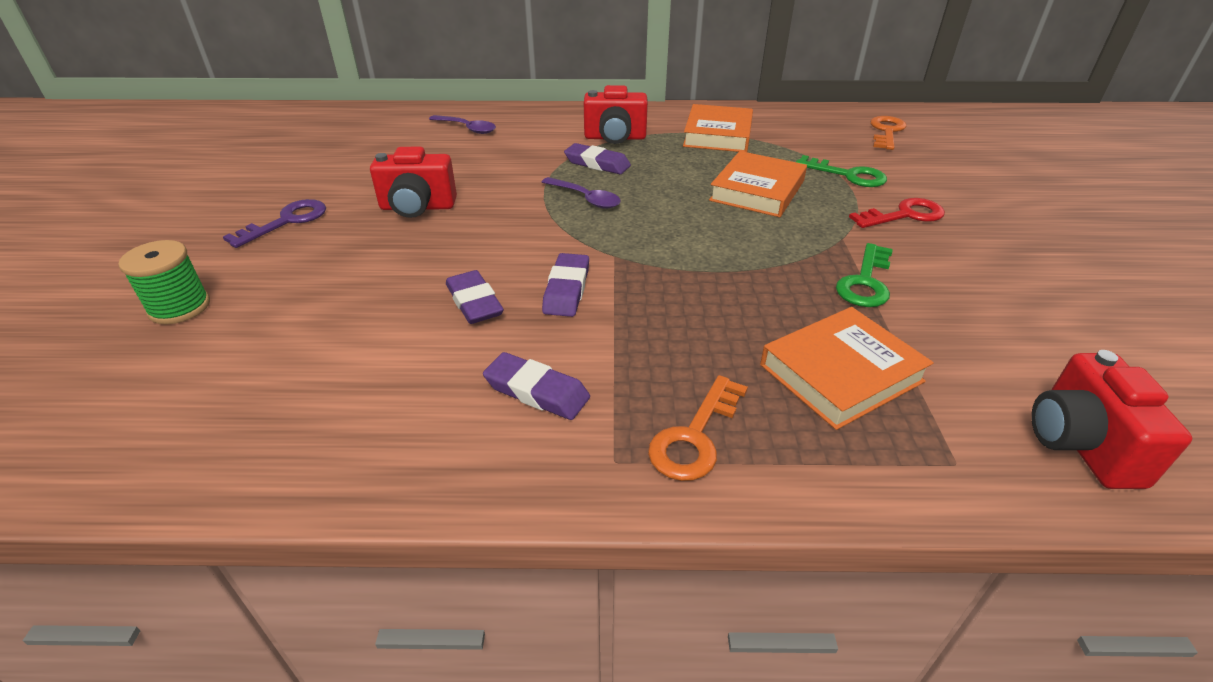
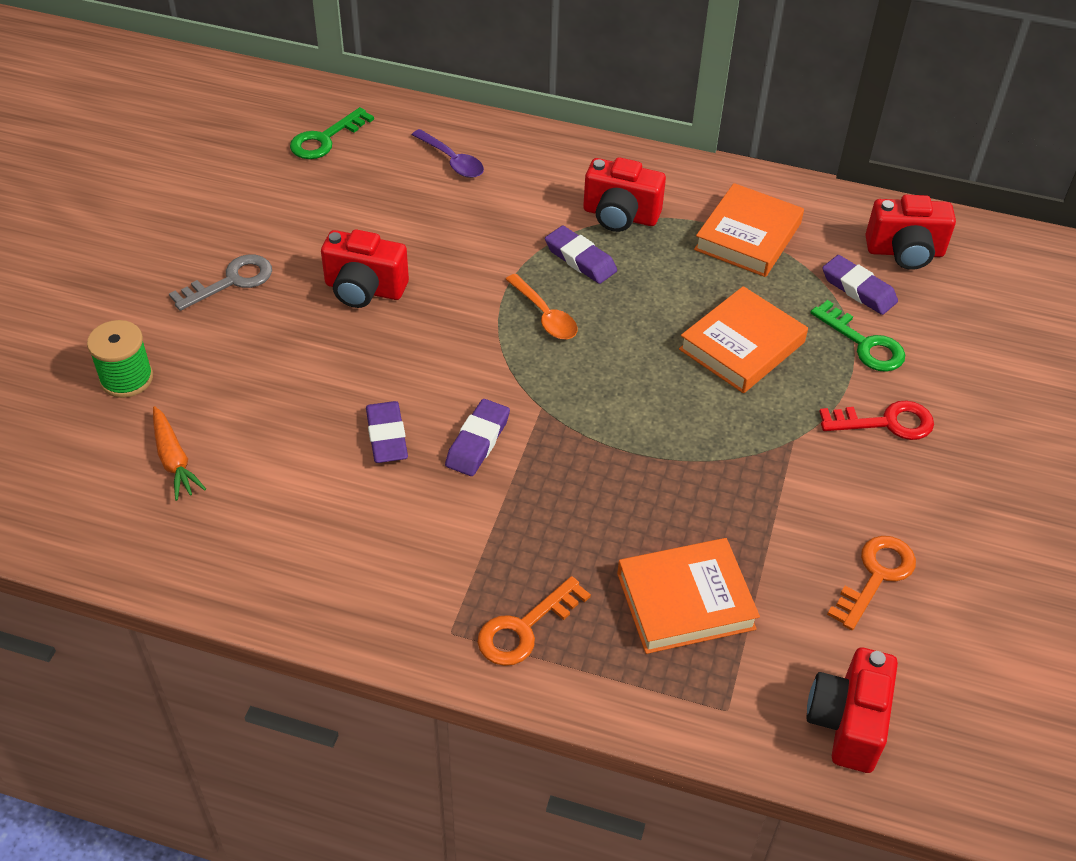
camera: 15 degrees right, 10 degrees up
(240, 365) = (174, 460): none -> orange carrot
(287, 221) = (231, 281): purple key -> grey key
(536, 391) = (411, 550): purple eraser -> purple eraser (858, 289)
(585, 198) = (545, 315): purple spoon -> orange spoon
(834, 127) = (905, 252): none -> red camera
(865, 282) = (778, 504): green key -> green key (325, 139)
(886, 131) = (966, 276): orange key -> orange key (876, 576)

